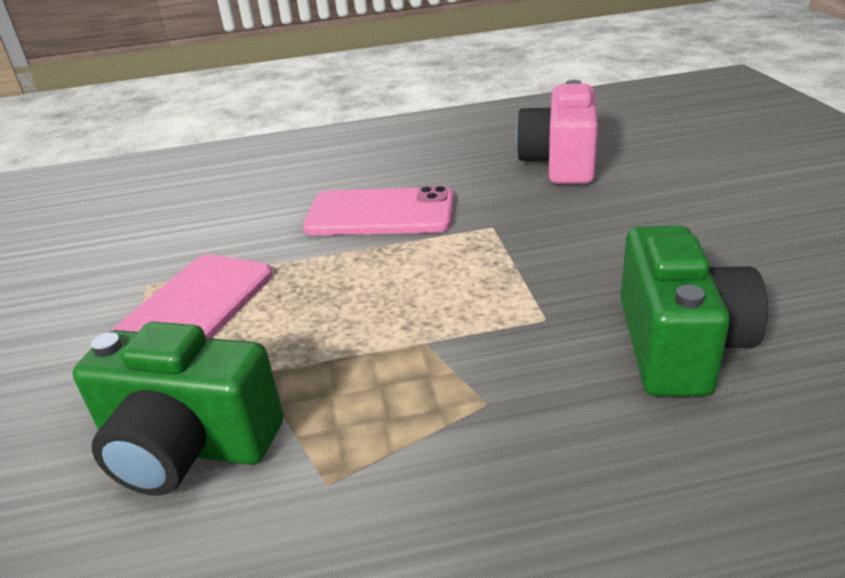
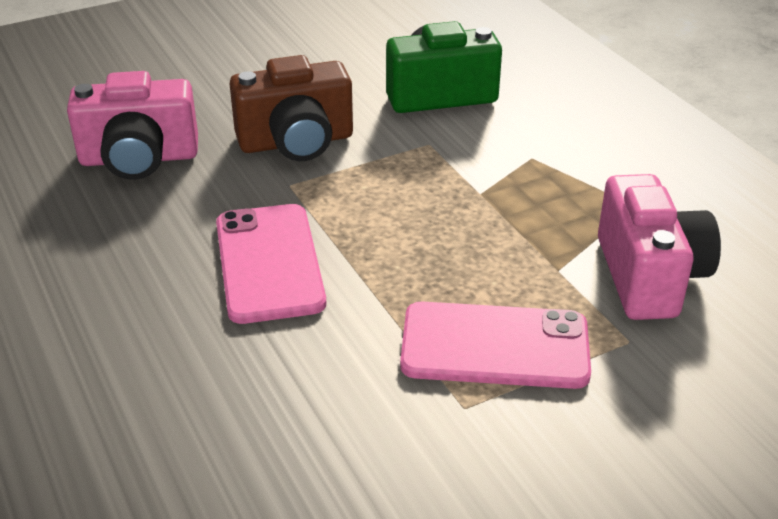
camera: 110 degrees left, 5 degrees up
(188, 447) = (649, 276): green camera -> pink camera
(571, 233) = (296, 142): none -> brown camera

